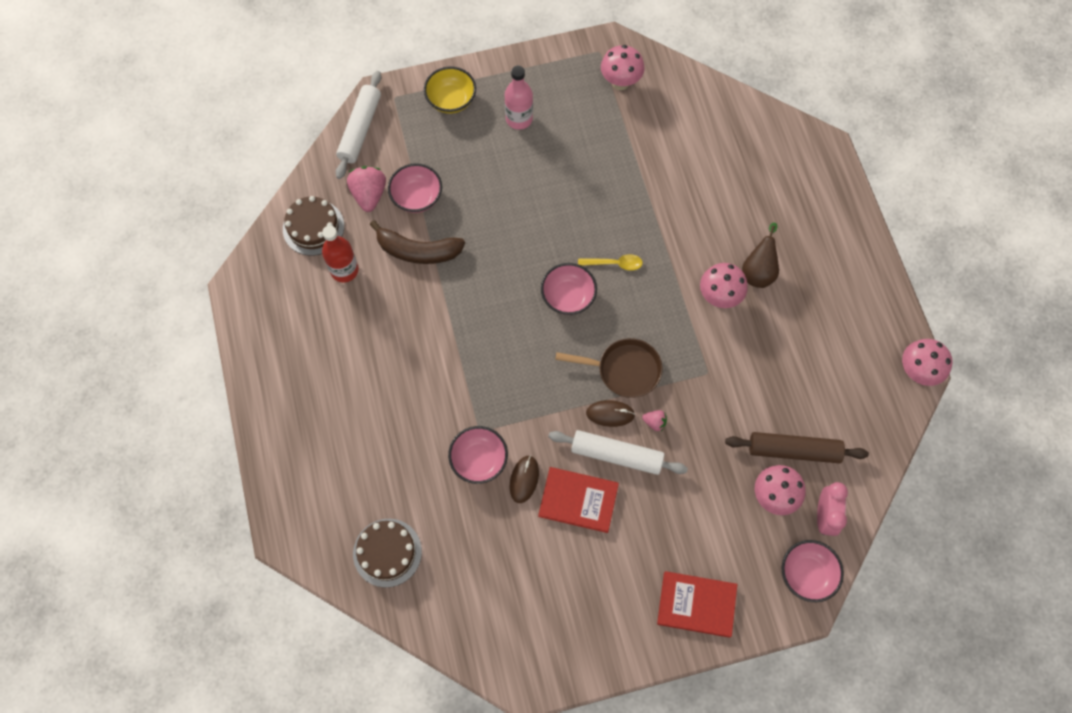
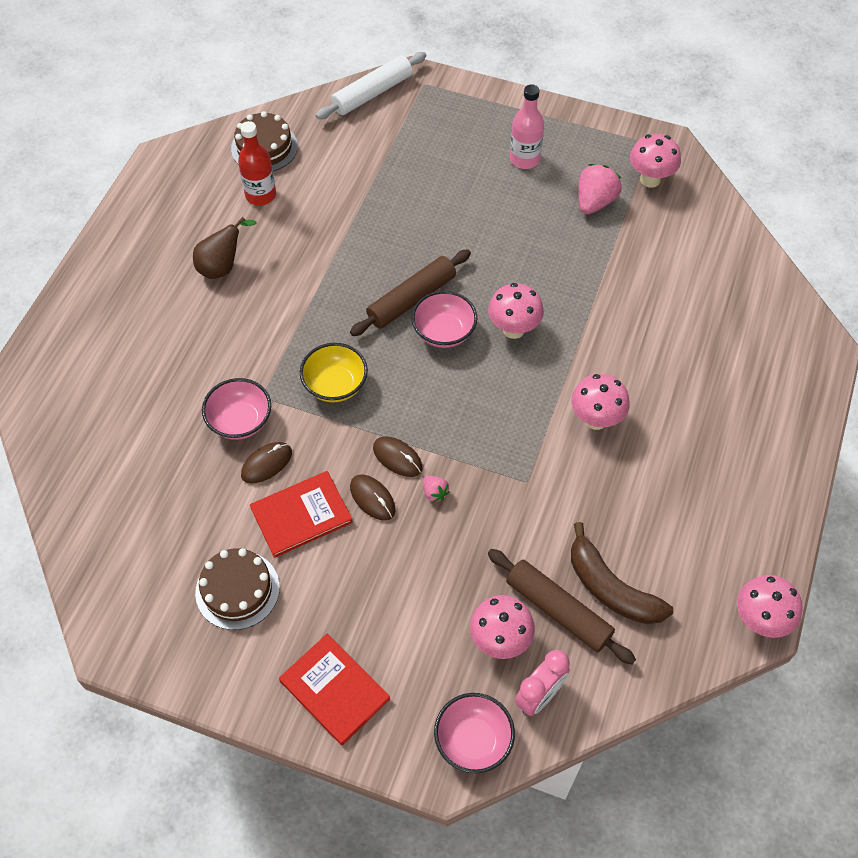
camera: 35 degrees right, 10 degrees down
(369, 195) = (335, 148): pink strawberry -> pink strawberry (595, 202)
(387, 552) = (91, 447): brown cake -> brown cake (237, 590)
(417, 197) = (375, 173): pink bowl -> none
(418, 251) = (338, 215): brown banana -> brown banana (610, 588)
(451, 100) = (474, 112): yellow bowl -> yellow bowl (335, 385)
(525, 285) = (411, 299): none -> brown rolling pin
(578, 500) = (301, 515): red book -> red book turned 75 degrees counterclockwise
(614, 264) = (513, 329): yellow spoon -> pink mushroom
(616, 455) = (372, 498): white rolling pin -> brown mouse
(624, 370) = (444, 428): brown pan -> none
(758, 271) = (657, 420): brown pear -> brown pear (222, 267)

